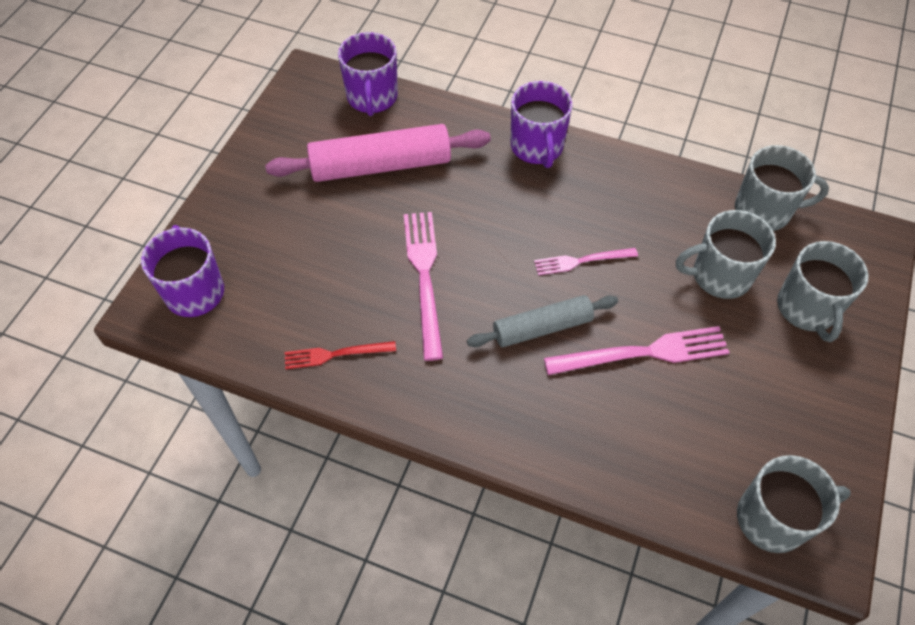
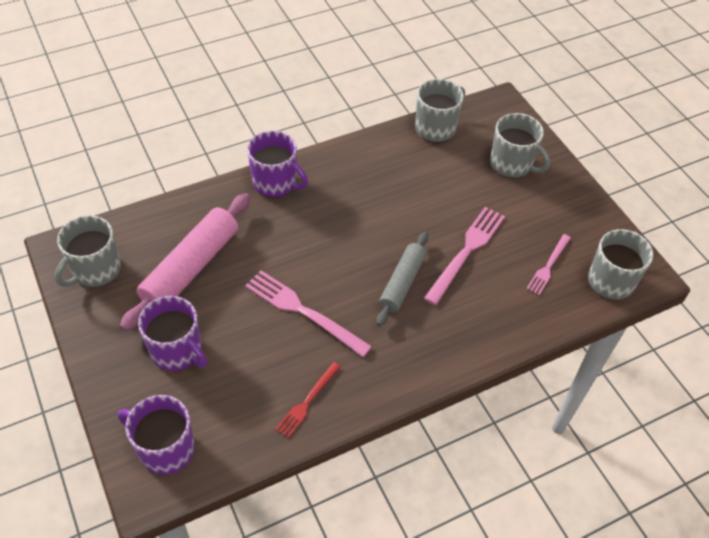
camera: 50 degrees left, 5 degrees down
(372, 98) = (129, 230): purple mug -> purple mug (177, 351)
(582, 261) = (379, 229): pink fork -> pink fork (548, 266)
(719, 276) = (455, 180): grey mug -> grey mug (96, 270)

